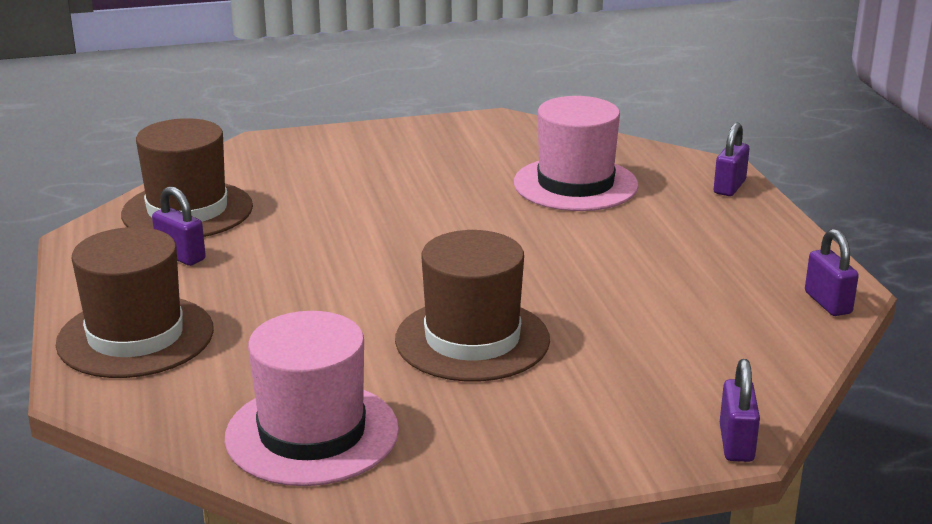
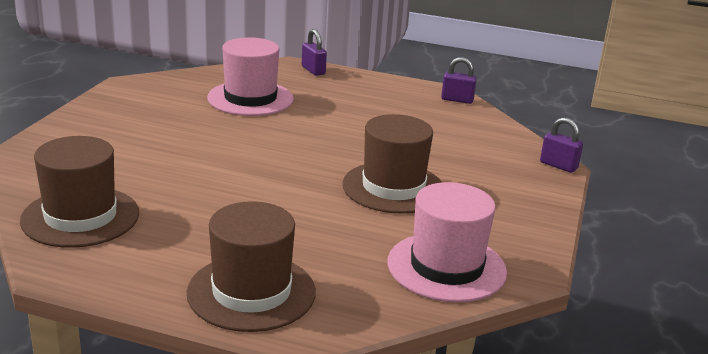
camera: 60 degrees left, 0 degrees up
(181, 256) = (152, 240): purple padlock -> none

